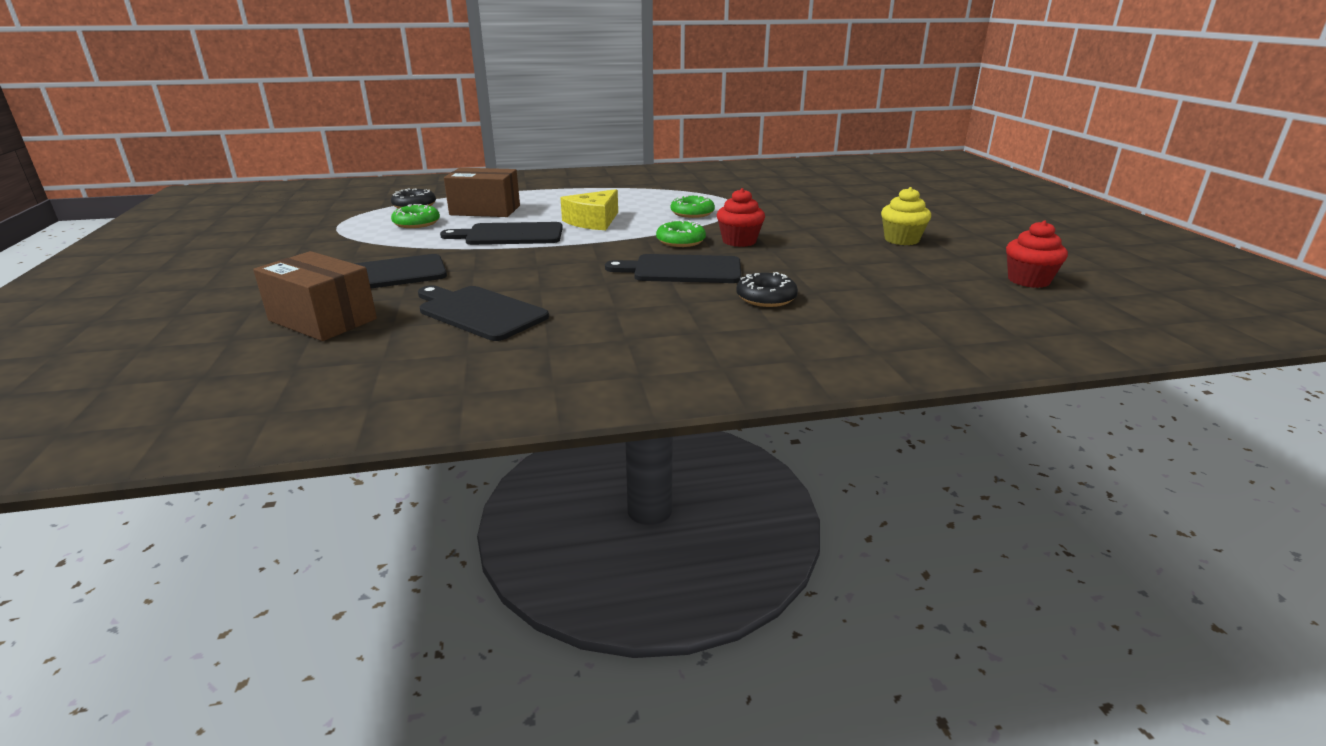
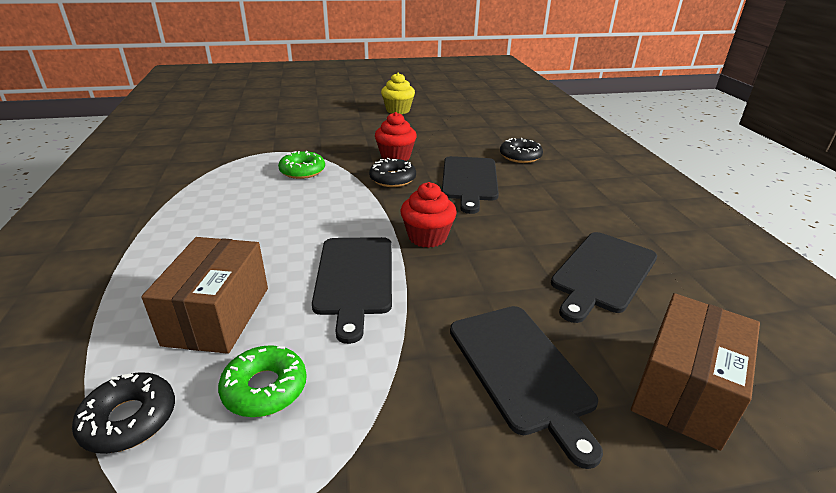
camera: 90 degrees left, 5 degrees up
(593, 221) = (312, 223): yellow cheese -> none
(680, 241) = (392, 179): green donut -> black donut
(1028, 280) = (471, 95): red cupcake -> red cupcake (427, 237)

